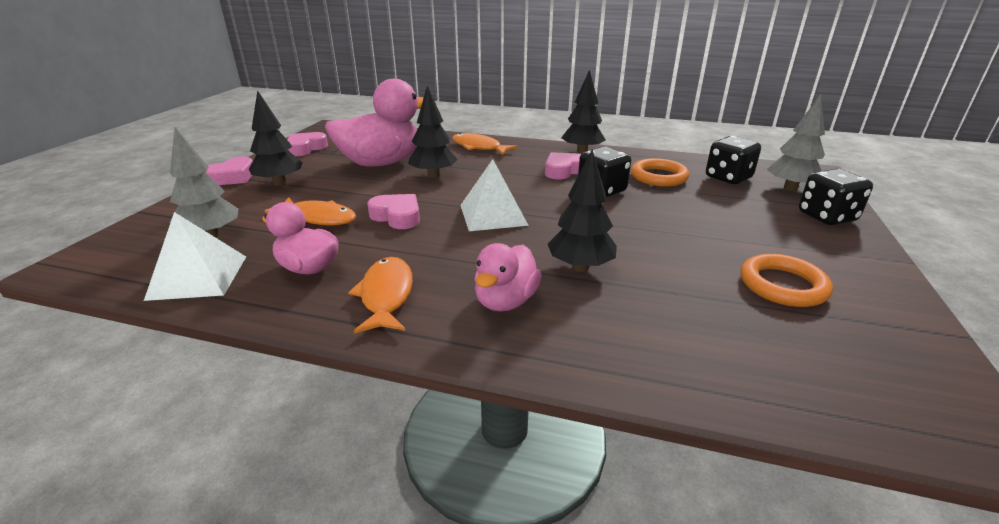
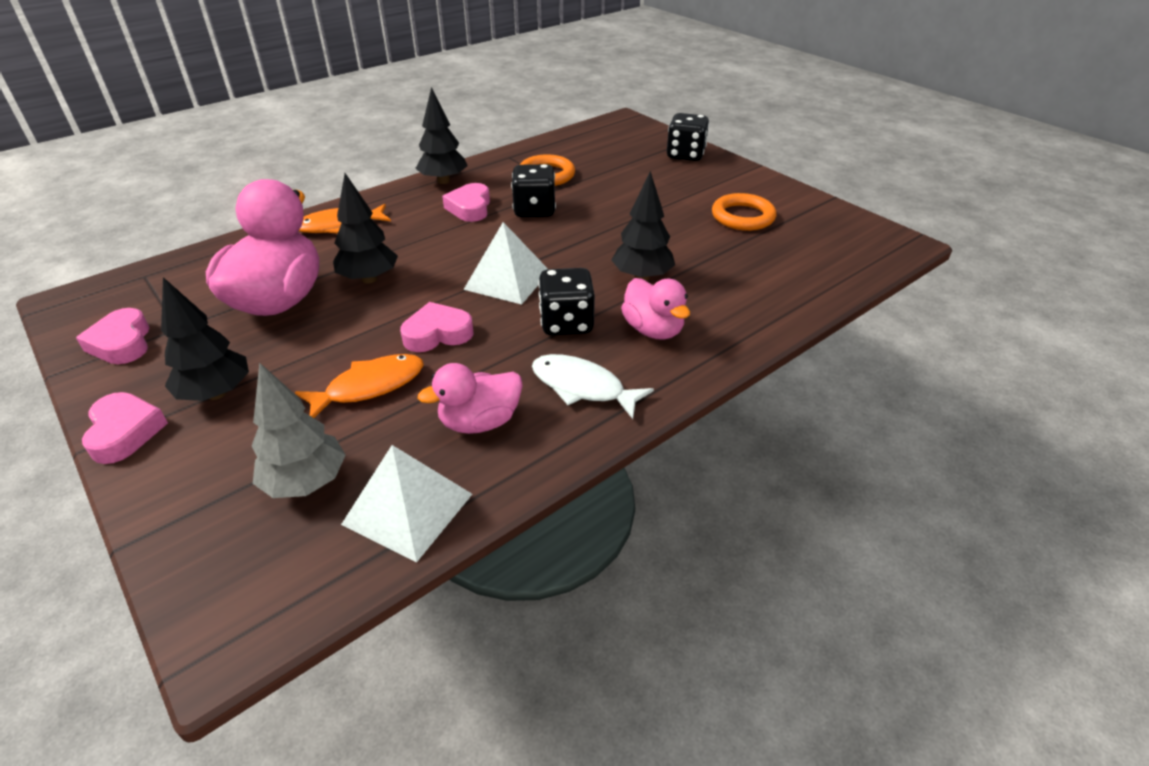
camera: 55 degrees left, 10 degrees up
(386, 295) = (582, 387): orange fish -> white fish
(728, 178) = (588, 152): black dice -> black dice (566, 323)
(790, 188) = (634, 142): grey tree -> none

